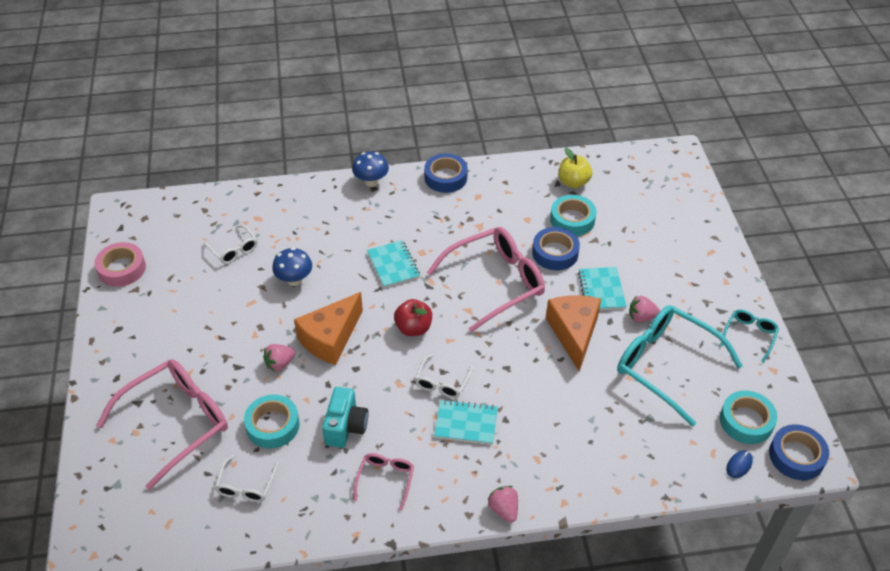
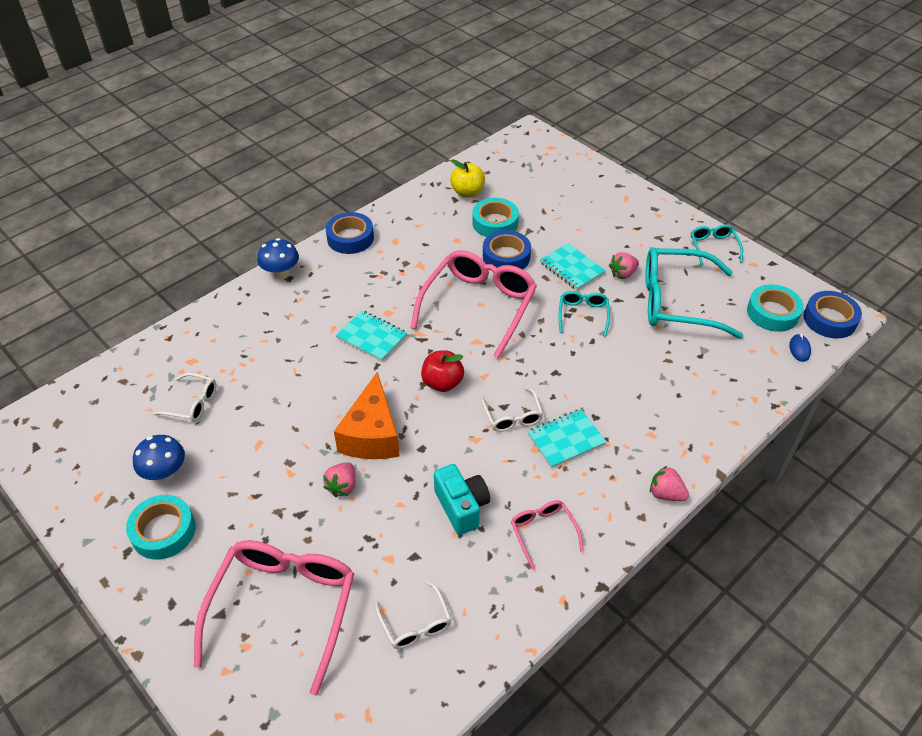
camera: 35 degrees left, 0 degrees up
(122, 269) = (75, 487): pink tape -> none
(273, 425) = (389, 549): turquoise tape -> turquoise tape (163, 531)
(294, 280) = (285, 399): blue mushroom -> blue mushroom (165, 473)
(573, 333) = (583, 314): orange cheese -> turquoise glasses

